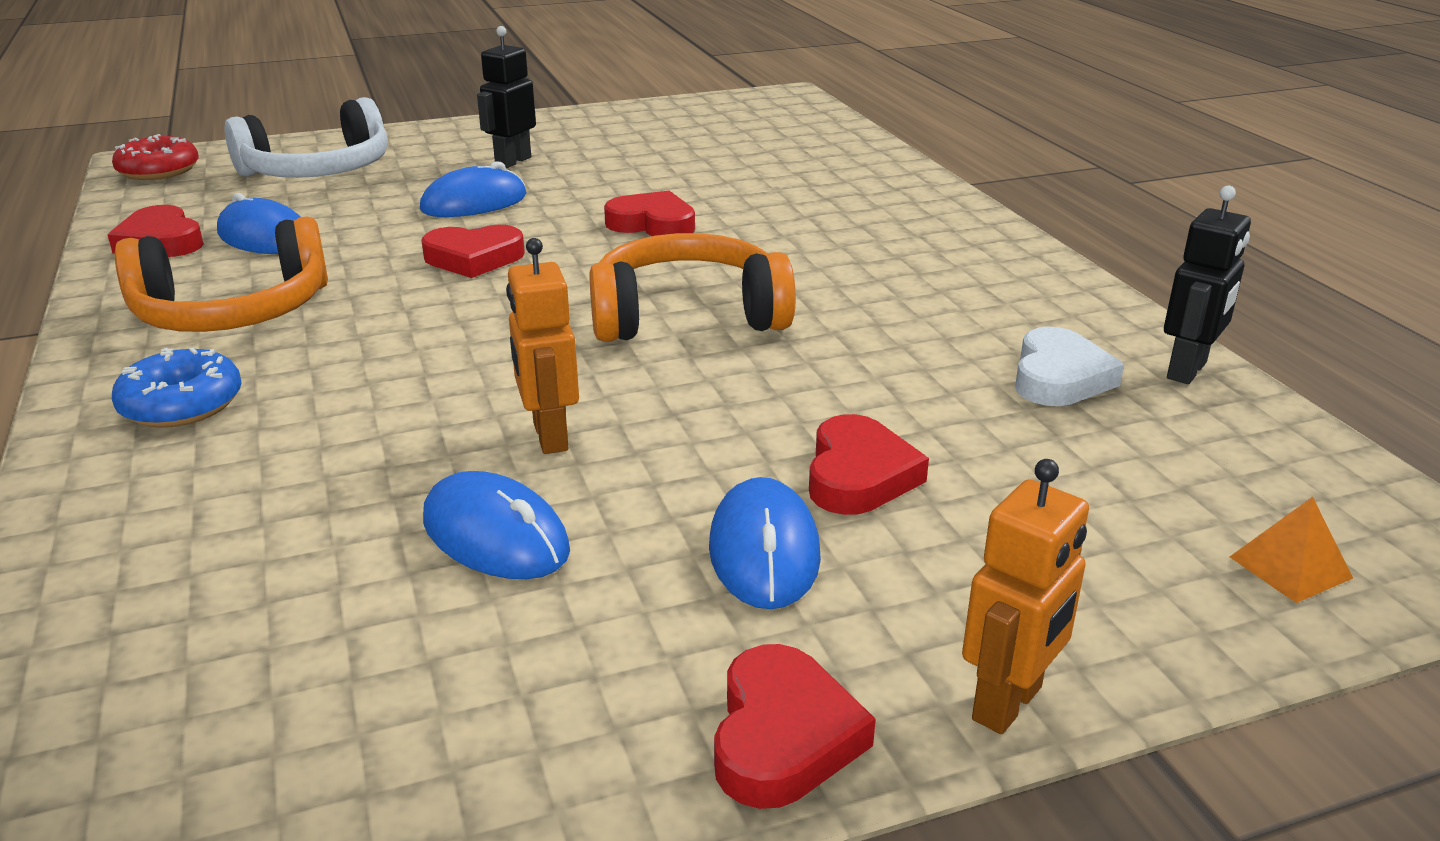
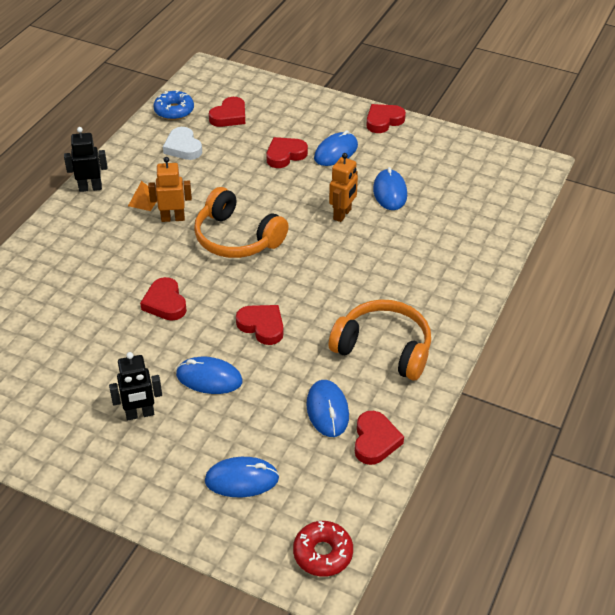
camera: 135 degrees left, 15 degrees up
(182, 404) = (435, 298): blue donut -> blue donut (174, 111)
(319, 171) = (241, 479): white headphones -> blue mouse
(1008, 704) = (337, 102): orange robot -> orange robot (173, 218)
(1059, 377) = (183, 147): white heart -> white heart turned 90 degrees counterclockwise
(1135, 481) = (229, 116): none -> red heart
(1187, 371) = (148, 128): black robot -> black robot (90, 188)
(1290, 567) = (240, 87): orange pyramid -> orange pyramid (144, 201)

